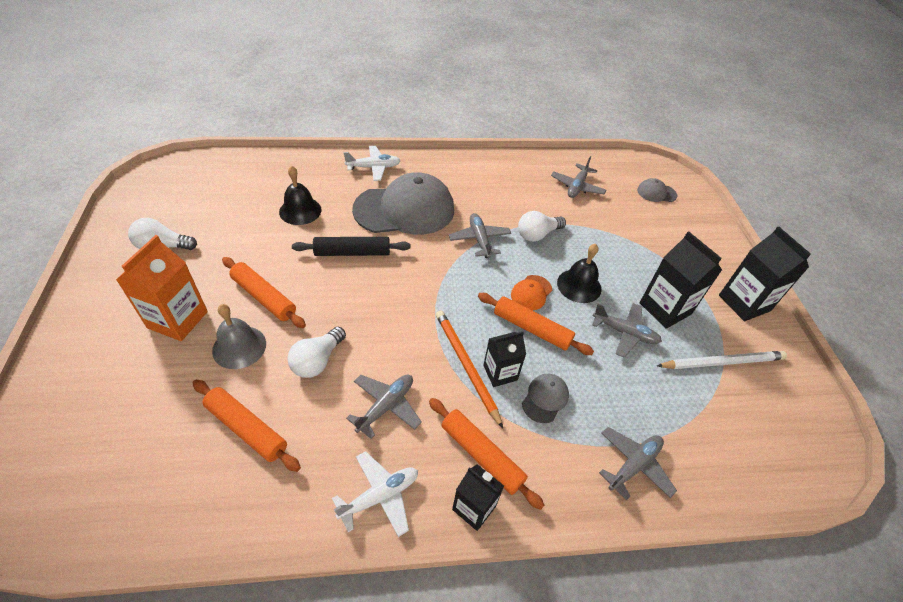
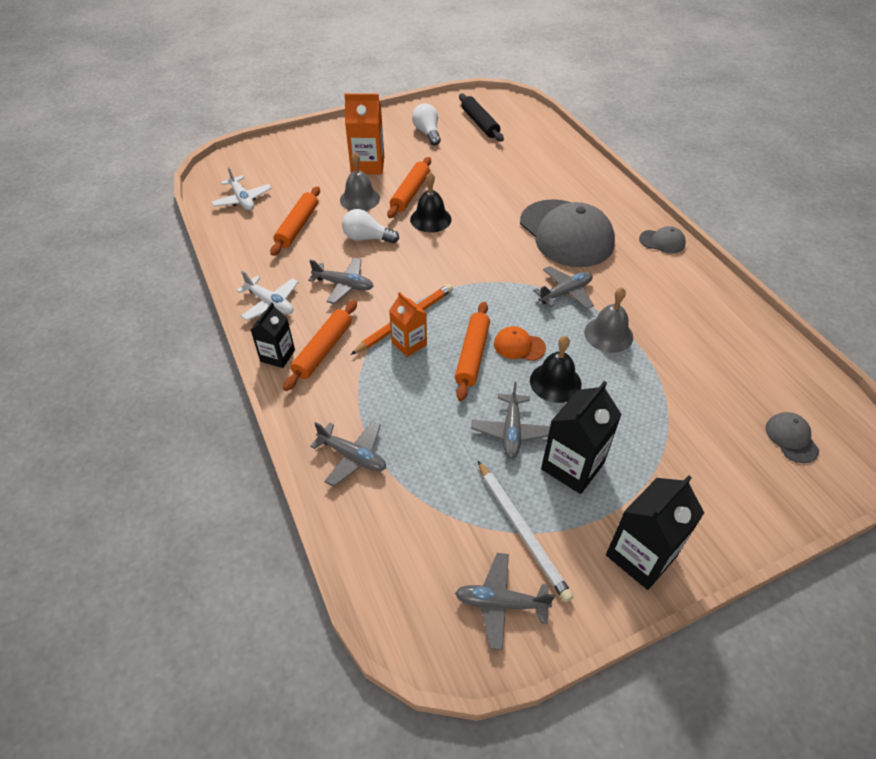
camera: 75 degrees right, 0 degrees up
(300, 210) = (514, 177): black bell -> black bell (430, 219)
(352, 253) = (487, 220): black rolling pin -> black rolling pin (479, 123)
(373, 167) = (608, 198): white plane -> white plane (242, 199)
(500, 373) = (409, 344): black carton -> orange carton
(537, 234) = (608, 334): white light bulb -> grey bell
(545, 398) = (396, 380): grey cap -> grey cap (662, 241)
(577, 187) = (725, 354): grey plane -> grey plane (500, 603)

